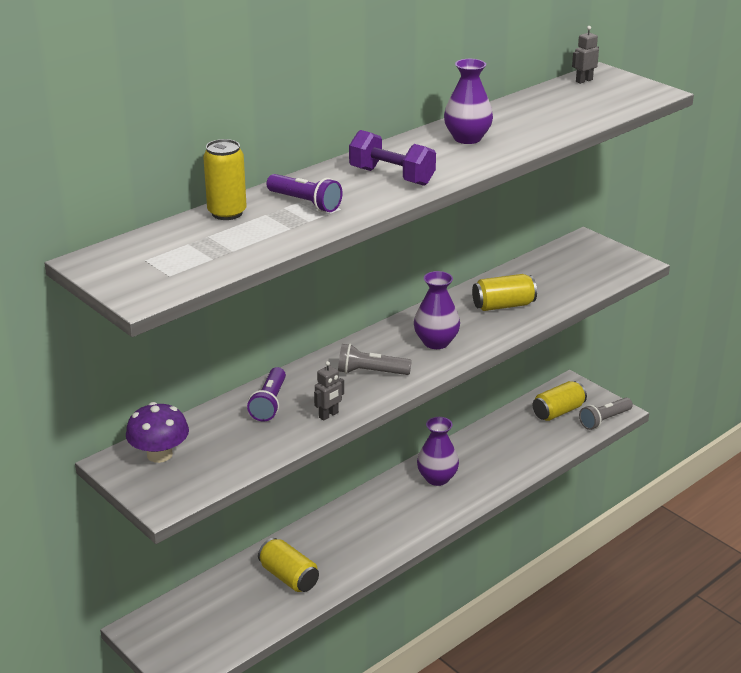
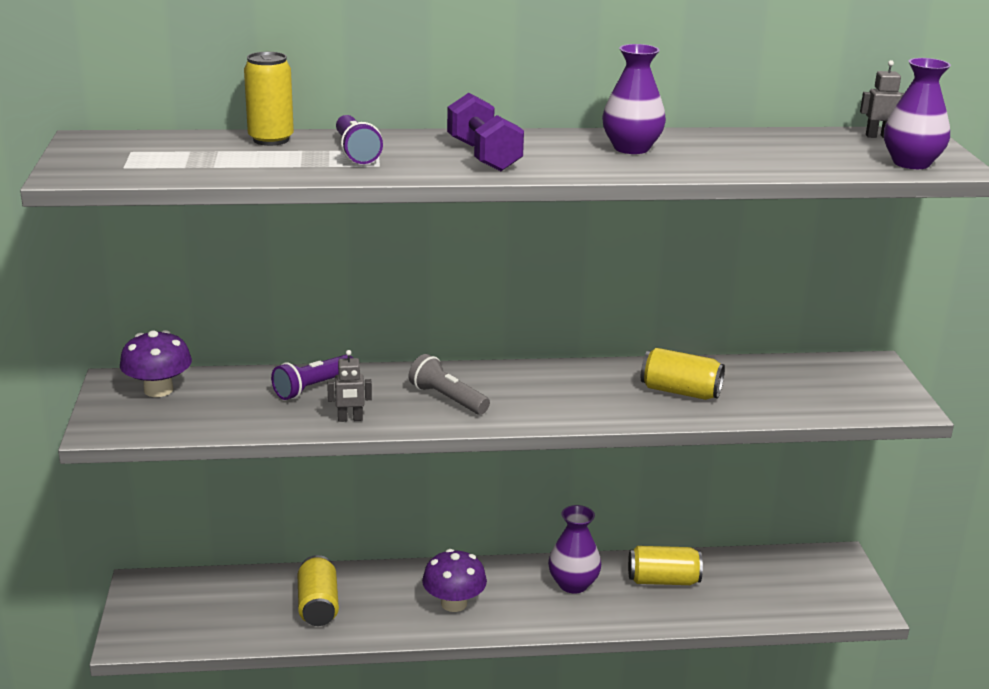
camera: 35 degrees right, 5 degrees down
(377, 529) = (454, 603): none -> purple mushroom
(436, 342) = (554, 398): purple vase -> purple vase (911, 163)
(558, 411) = (791, 578): yellow can -> yellow can (663, 580)
(604, 420) = (839, 611): grey flashlight -> none

